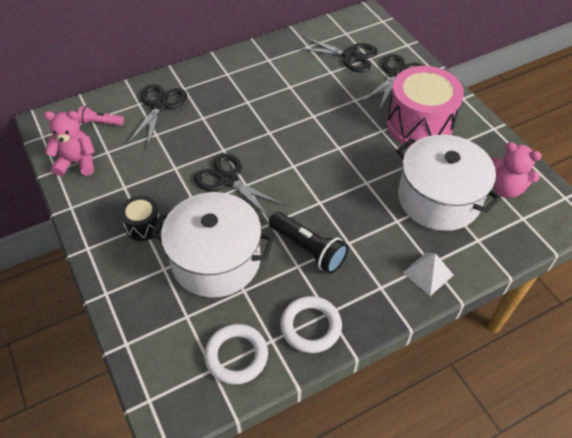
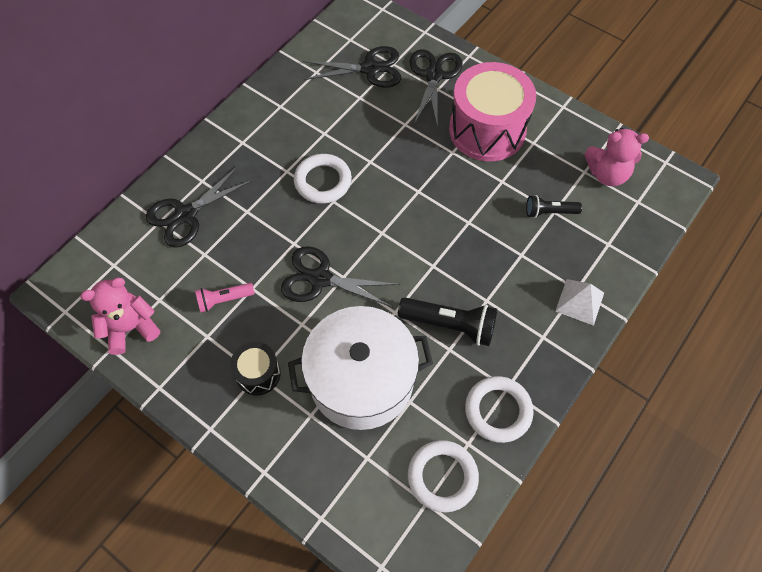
camera: 25 degrees left, 10 degrees up
(100, 123) = (127, 265): pink flashlight -> pink flashlight (224, 300)
(159, 106) = (186, 215): black scissors -> black scissors turned 120 degrees counterclockwise
(269, 117) = (323, 181): none -> white ring
(438, 199) = (549, 212): white pot -> black flashlight

